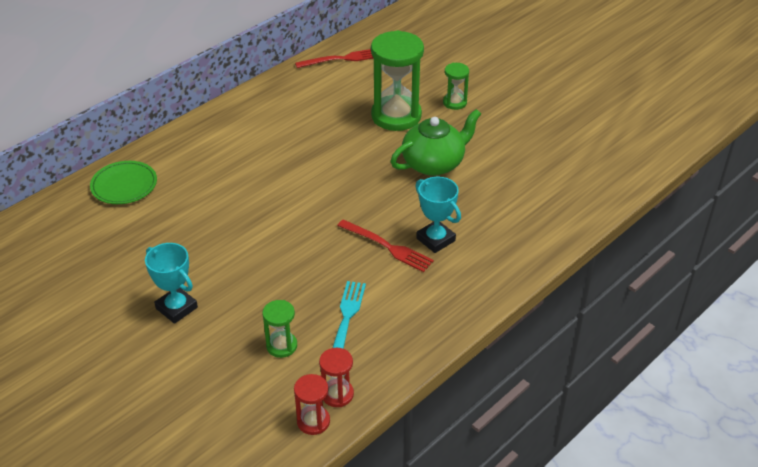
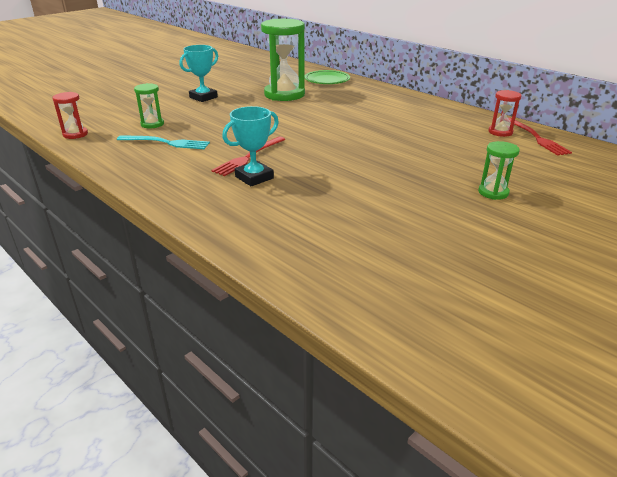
camera: 90 degrees right, 10 degrees down
(337, 394) = (94, 141): red hourglass -> red hourglass (500, 132)
(396, 116) = (450, 161): green hourglass -> green hourglass (284, 94)
(434, 163) = (373, 179): green teapot -> none

